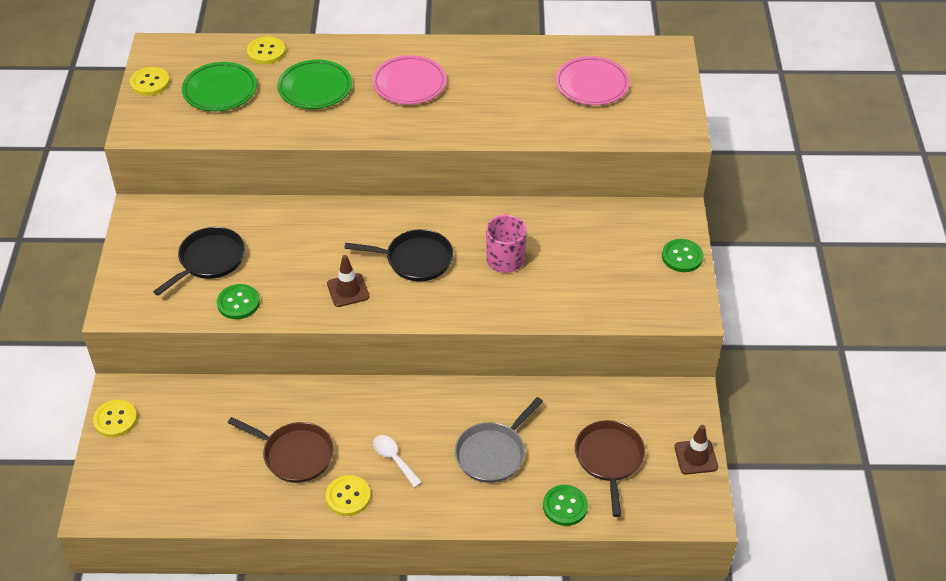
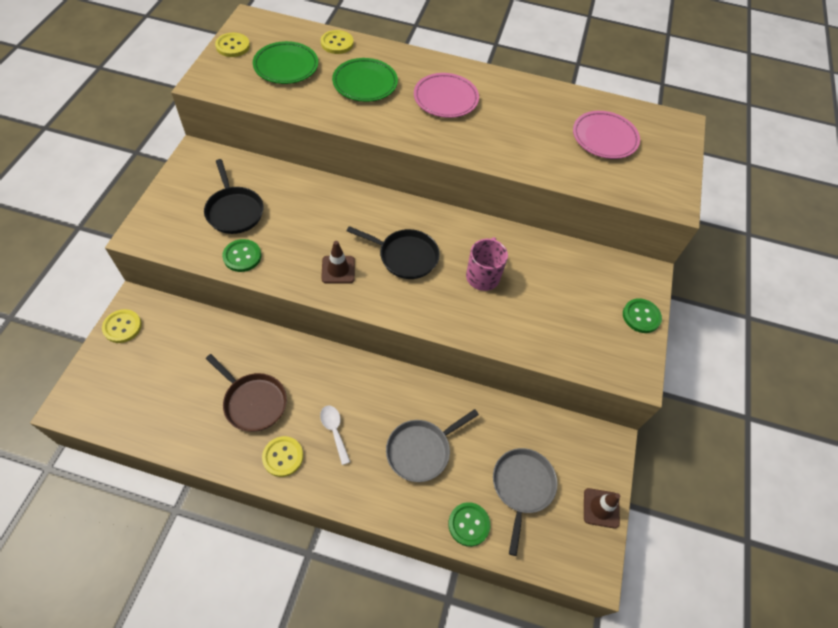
camera: 10 degrees right, 10 degrees up
(209, 260) = (234, 211): black pan -> black pan turned 105 degrees clockwise
(609, 459) = (522, 486): brown pan -> grey pan

